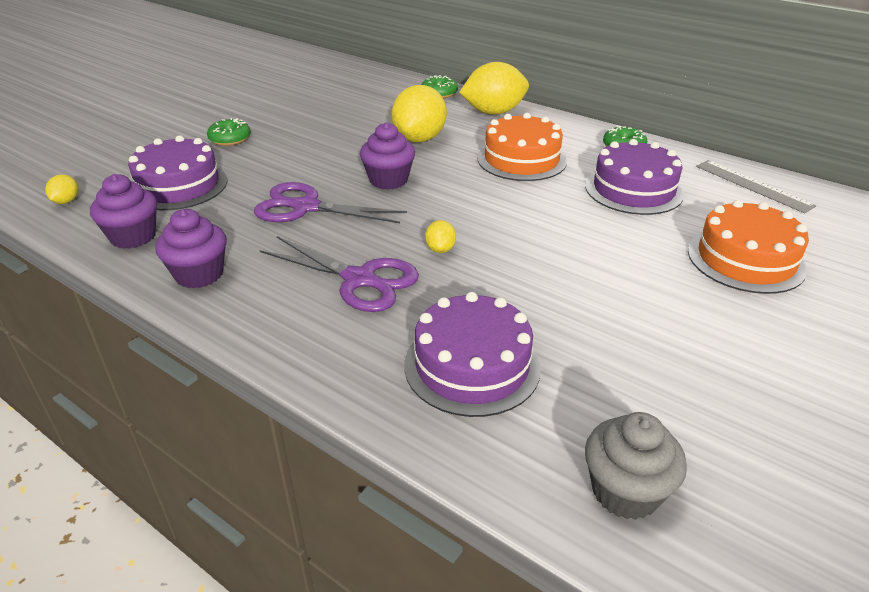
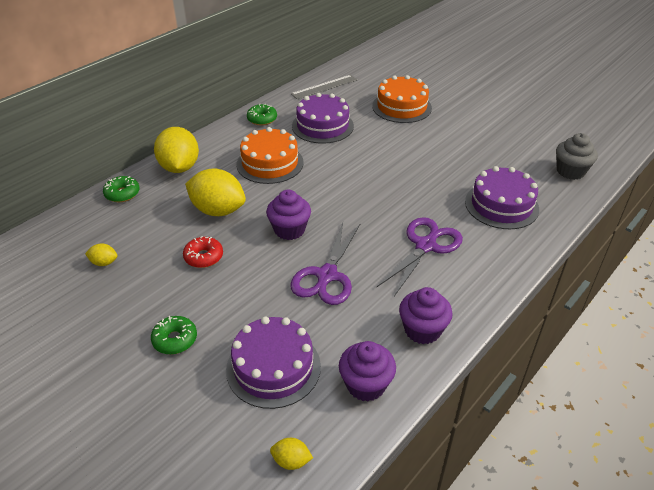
camera: 85 degrees left, 5 degrees up
(341, 139) = (203, 257): none -> red donut
(440, 249) = (390, 209): yellow lemon -> yellow lemon (104, 263)

